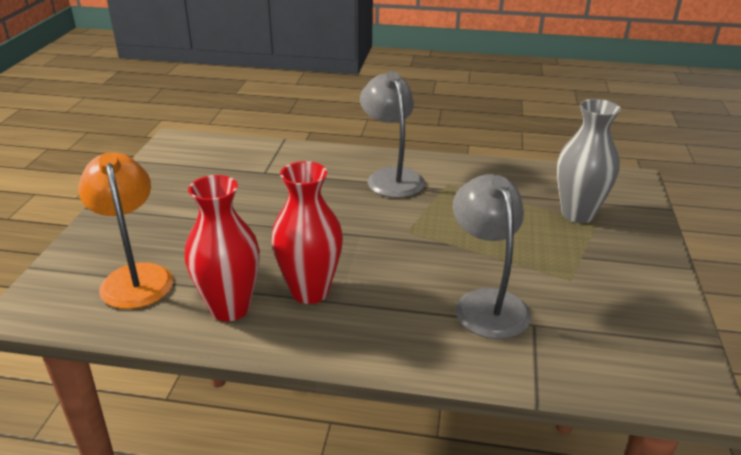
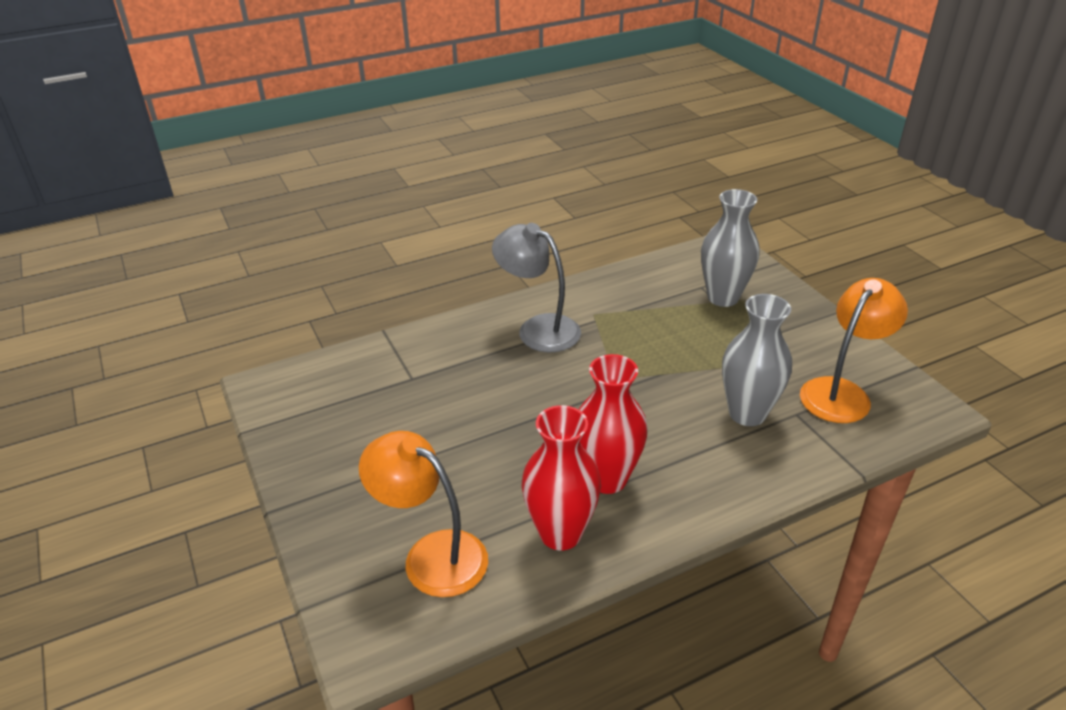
camera: 35 degrees left, 5 degrees up
(486, 303) = (747, 413): grey lamp -> grey vase
(603, 329) = (841, 392): none -> orange lamp

